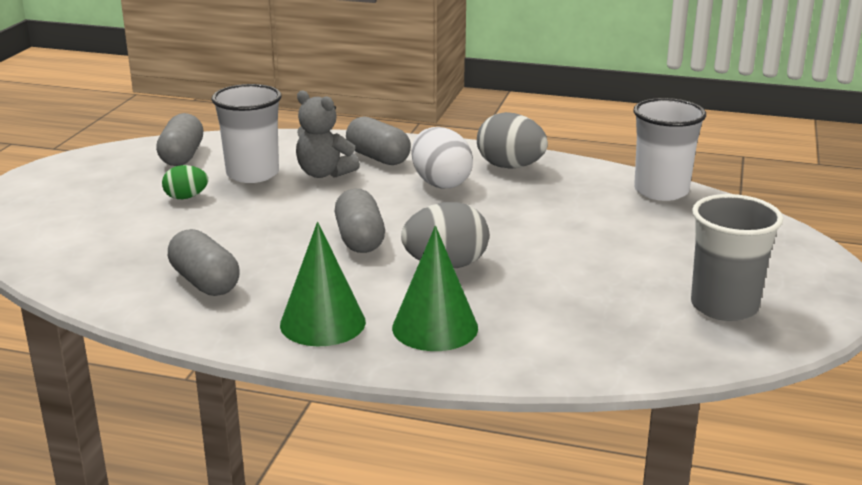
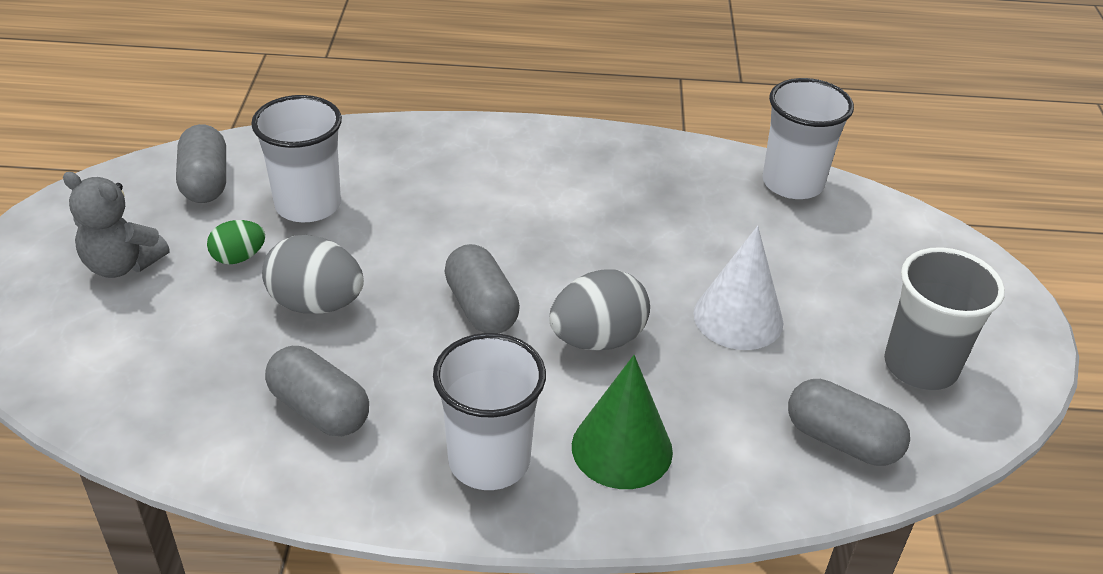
camera: 15 degrees left, 15 degrees up
(322, 323) = (489, 460): green cone -> white cup
(324, 173) = (396, 194): grey teddy bear -> grey teddy bear (122, 265)
(378, 158) = (452, 159): grey capsule -> grey capsule (841, 440)
(440, 183) = (542, 197): white egg -> none
(510, 167) = (612, 159): grey egg -> grey egg (316, 304)
(573, 263) = (738, 317): none -> white cone

